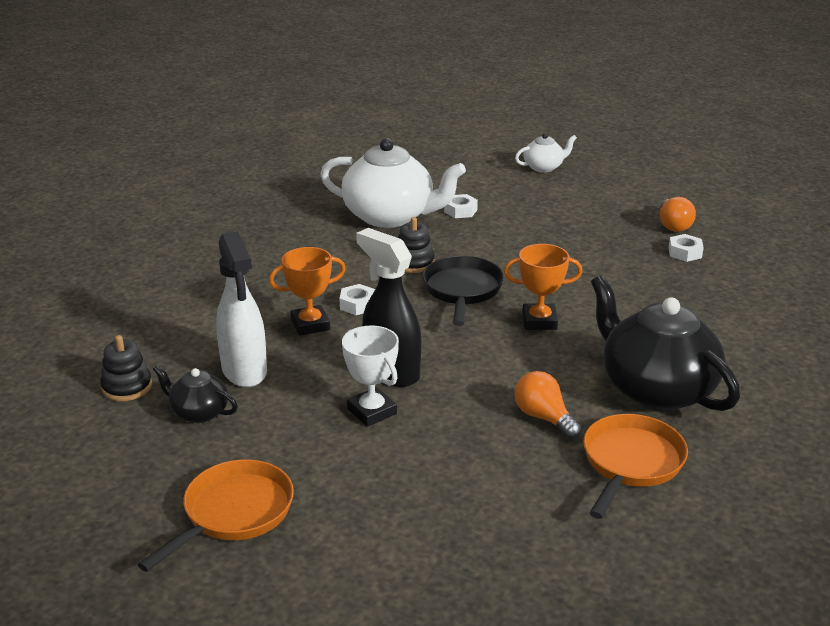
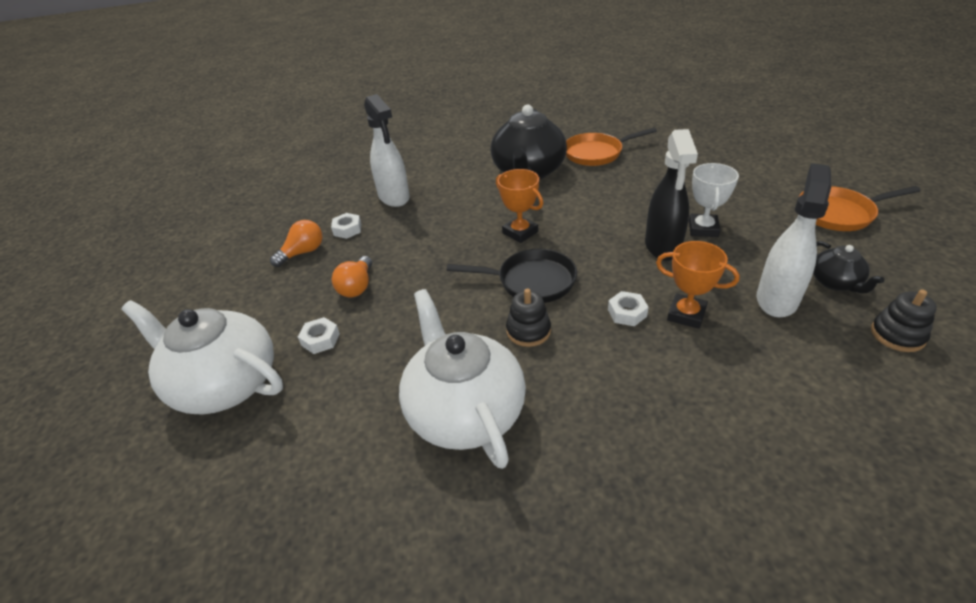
camera: 130 degrees left, 10 degrees up
(460, 211) = (396, 372): white nut -> white nut (320, 339)
(462, 290) = (531, 281): black pan -> black pan turned 135 degrees counterclockwise
(544, 167) = (225, 384): white teapot -> white teapot, size x2.07
(544, 417) = (606, 184): orange light bulb -> orange light bulb (357, 287)
(719, 293) = (394, 197): none -> white spray bottle

